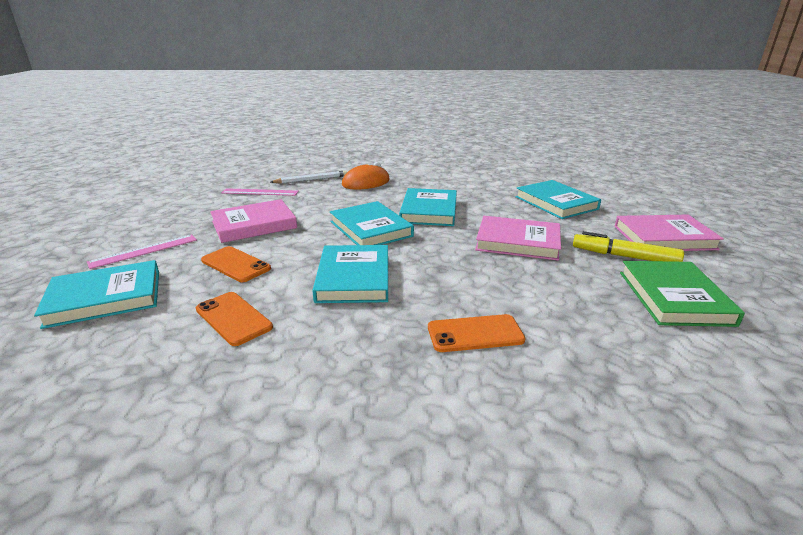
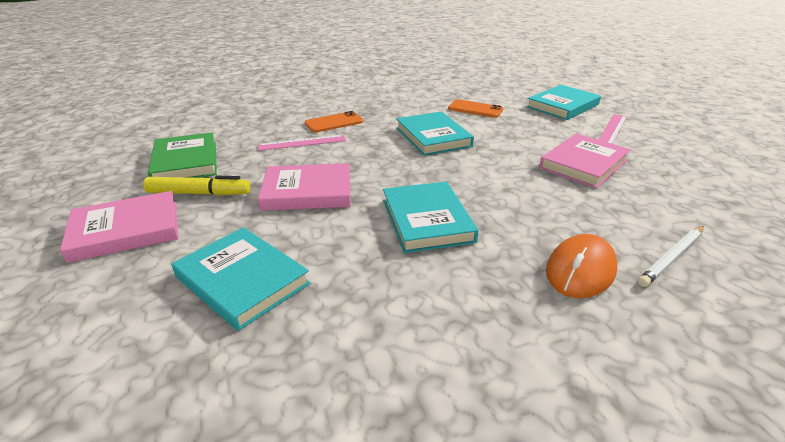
camera: 160 degrees right, 5 degrees up
(235, 264) = (528, 132): orange phone -> none
(260, 192) = (678, 211): pink ruler -> pink ruler (302, 142)
(370, 229) = (468, 180): turquoise book -> none

